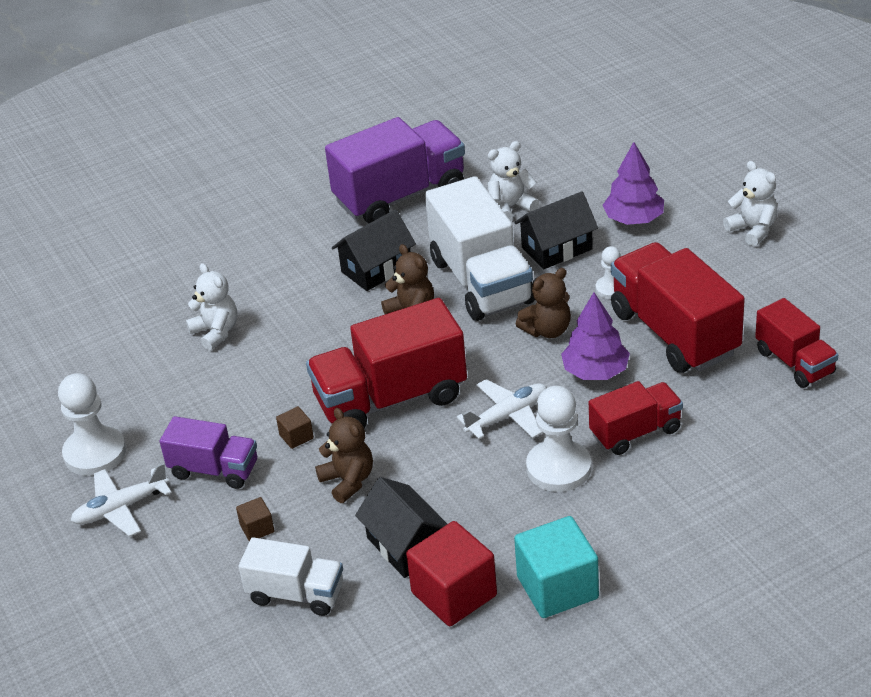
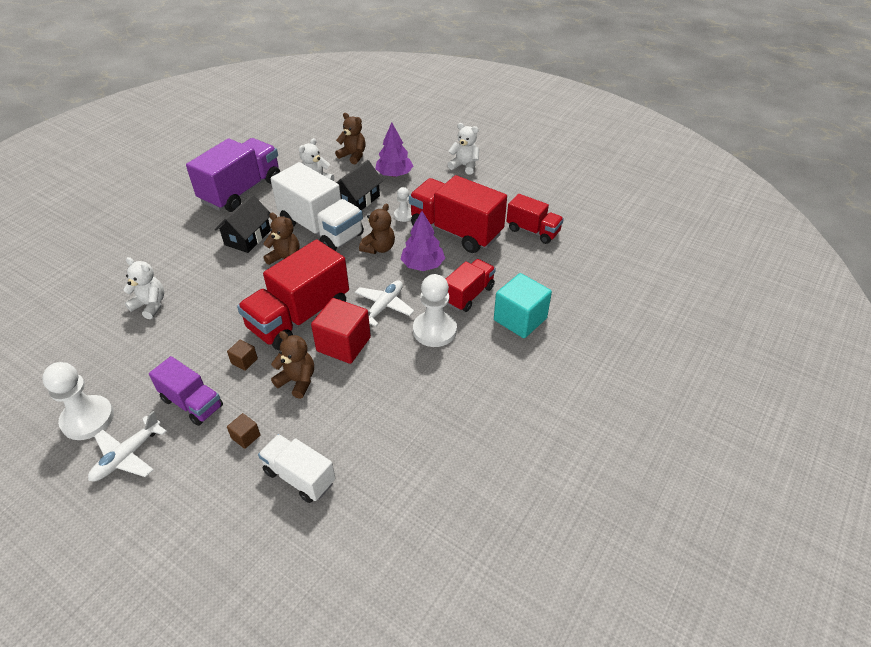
camera: 30 degrees left, 5 degrees up
(214, 470) = (192, 403): purple truck -> purple truck turned 45 degrees clockwise
(296, 594) = (299, 477): white truck -> white truck turned 135 degrees counterclockwise
(406, 546) = (362, 414): black house -> none
(454, 594) = (414, 437): red cube -> red cube (343, 344)
(557, 587) = (479, 409): turquoise cube -> turquoise cube (520, 319)
(588, 174) = (353, 156): none -> brown teddy bear

